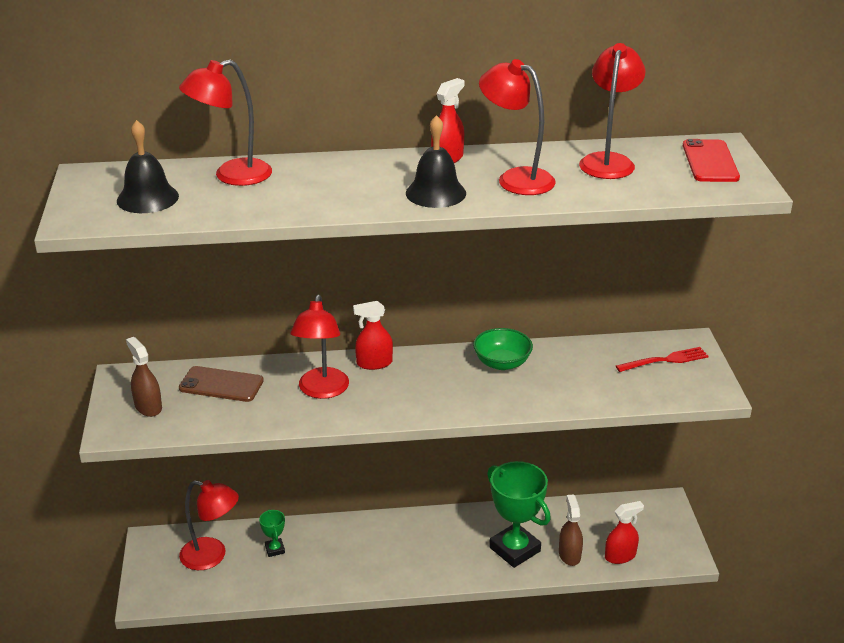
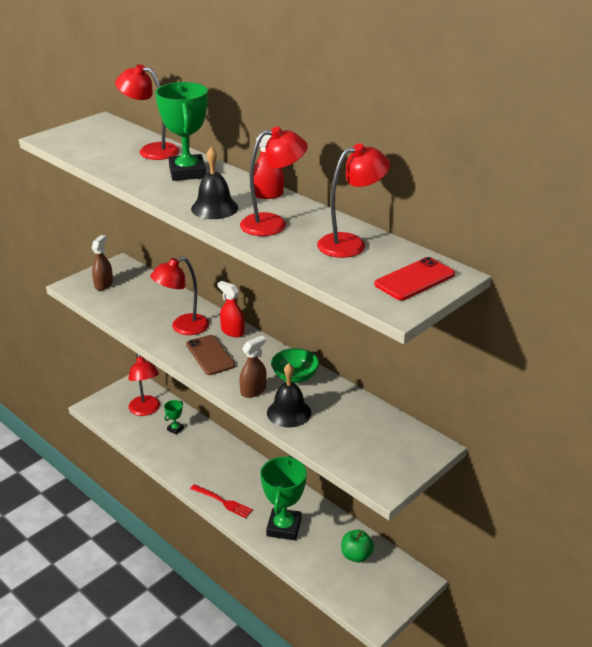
camera: 50 degrees right, 0 degrees up
(147, 198) = (95, 143): black bell -> black bell (289, 412)
(221, 384) = (149, 294): brown phone -> brown phone (210, 355)
(325, 177) = (187, 172): none -> green trophy
(516, 178) = (273, 224): red lamp -> red lamp turned 75 degrees clockwise
(569, 555) = (308, 556): brown spray bottle -> brown spray bottle (253, 390)
(600, 523) = (356, 555): none -> green apple
(620, 556) = (335, 583): red spray bottle -> none
(665, 360) = (392, 444): red fork -> red fork (223, 501)

